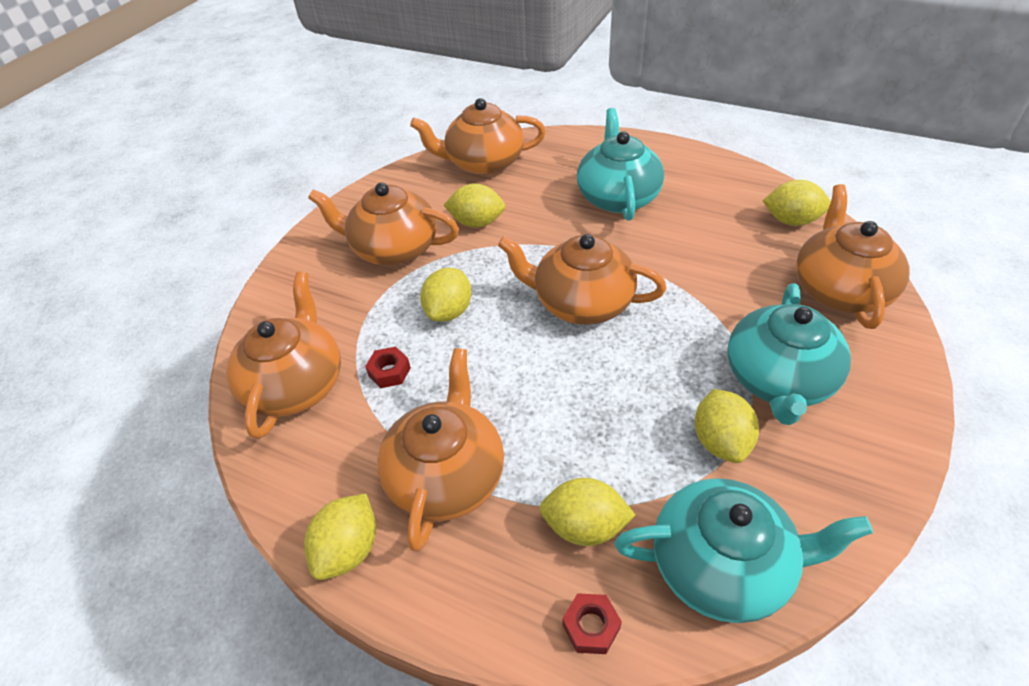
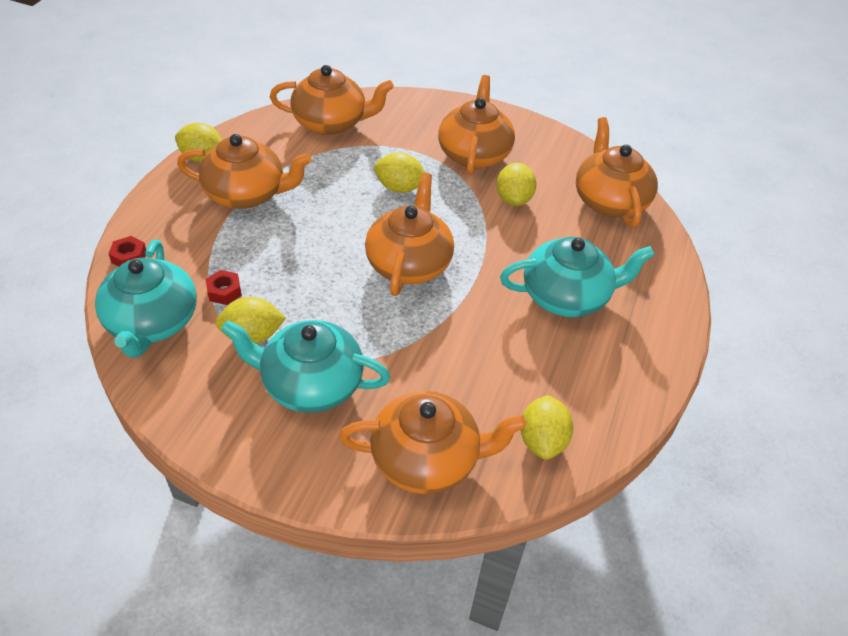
camera: 80 degrees right, 0 degrees up
(389, 372) = (339, 162): red nut -> red nut (224, 292)
(584, 526) = (196, 257): yellow lemon -> none

